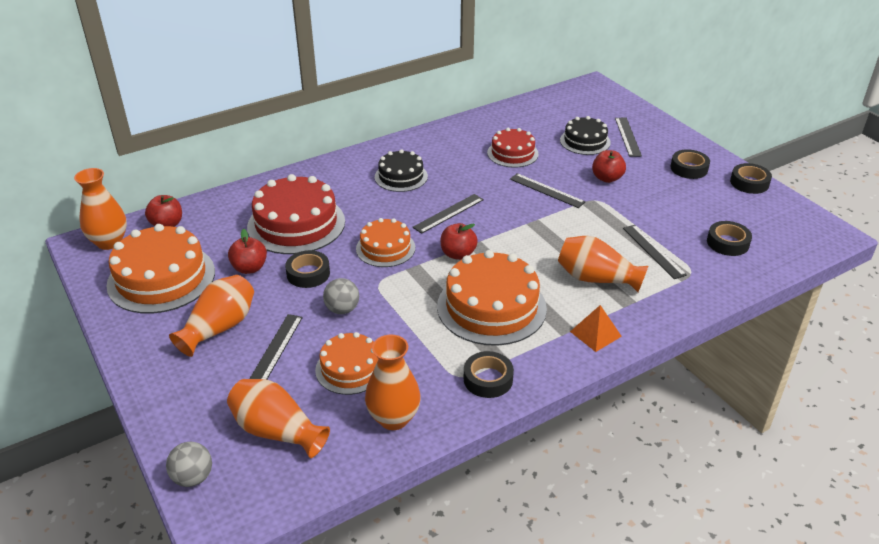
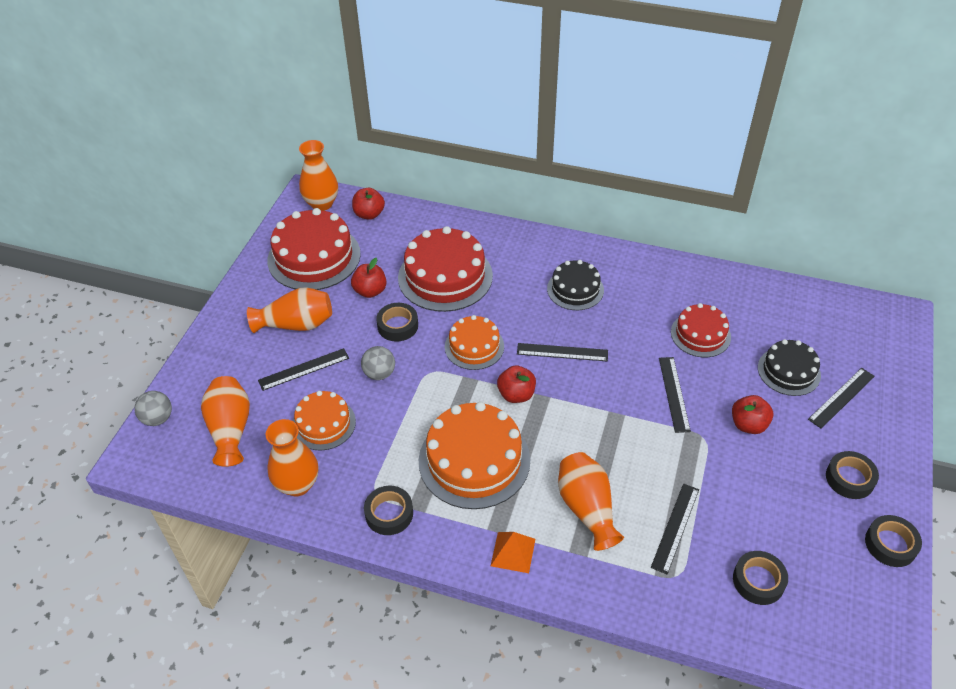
camera: 50 degrees right, 10 degrees up
(161, 278) = (314, 257): orange cake -> red cake

